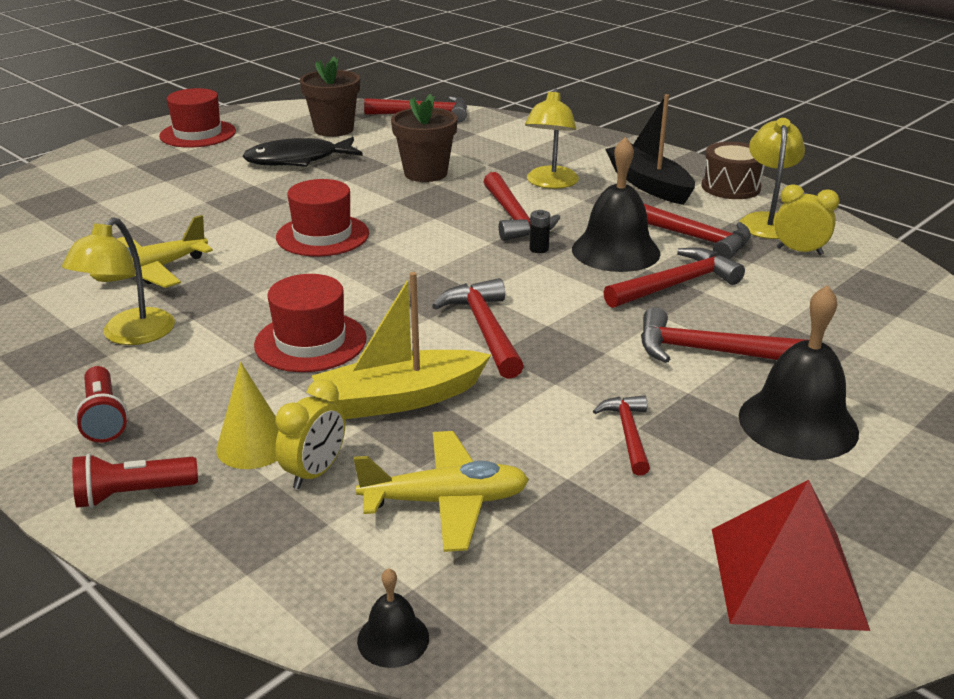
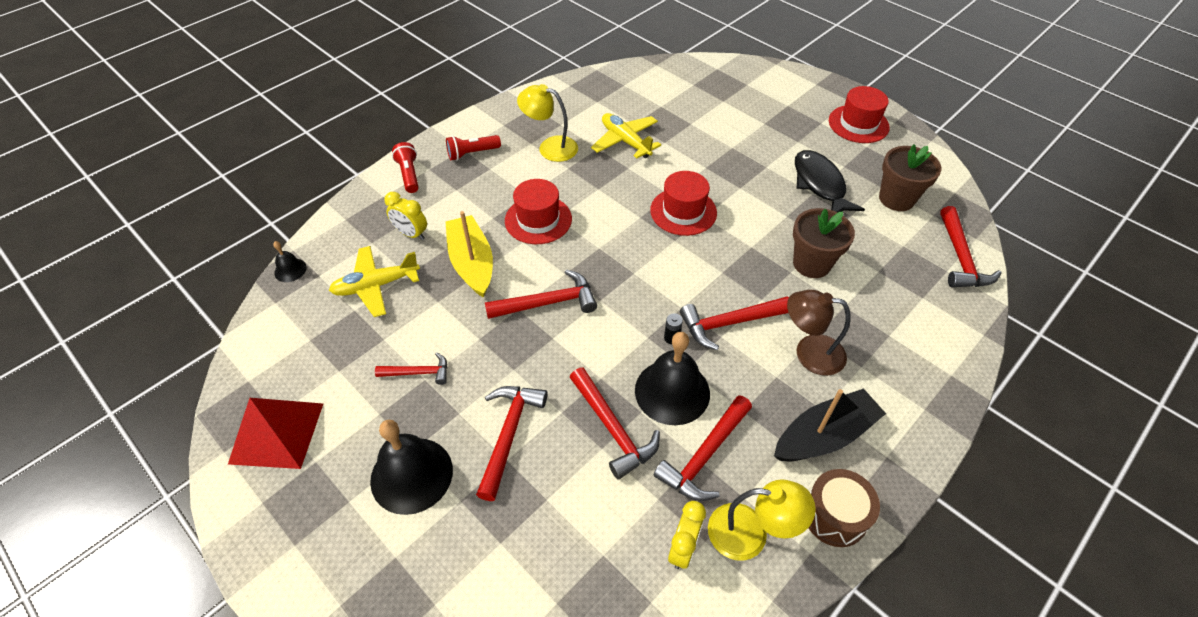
camera: 90 degrees right, 20 degrees up
(253, 446) = (438, 209): yellow cone -> none
(445, 501) = (376, 286): yellow plane -> yellow plane turned 75 degrees clockwise
(550, 183) = (809, 353): yellow lamp -> brown lamp

